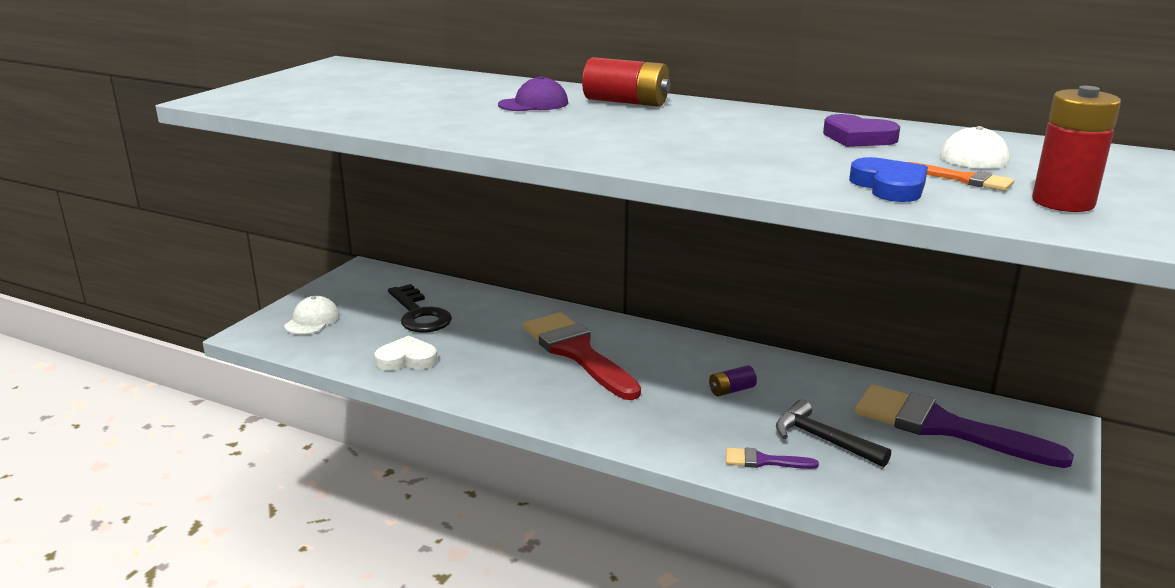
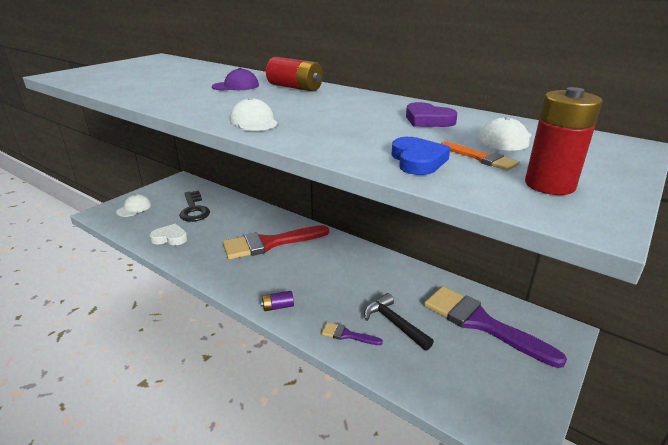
camera: 10 degrees right, 5 degrees up
(577, 353) = (270, 243): red brush -> red brush turned 90 degrees counterclockwise
(623, 152) = (254, 121): none -> white cap
(731, 390) = (351, 279): purple battery -> purple battery (278, 307)

